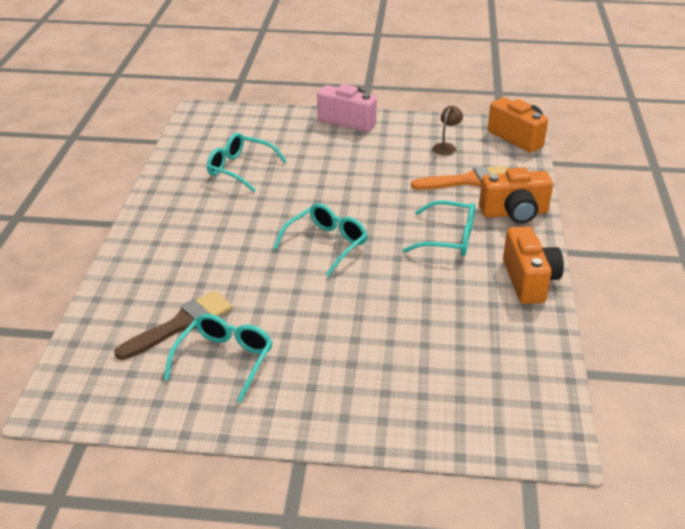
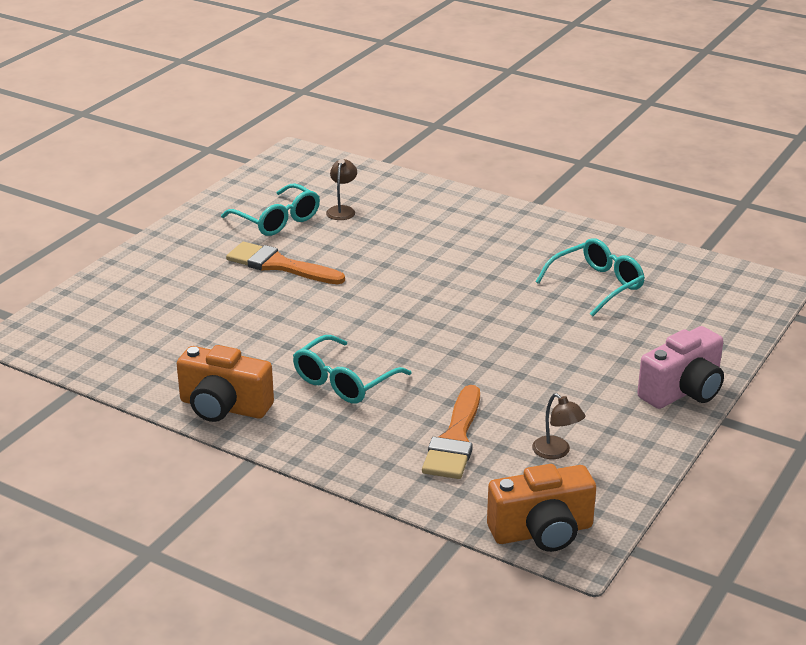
camera: 115 degrees right, 5 degrees down
(181, 324) = (342, 210): brown brush -> brown lamp
(310, 327) = (279, 265): none -> orange brush
(326, 244) = (399, 303): turquoise glasses -> none
(514, 213) = (354, 448): orange camera -> none

